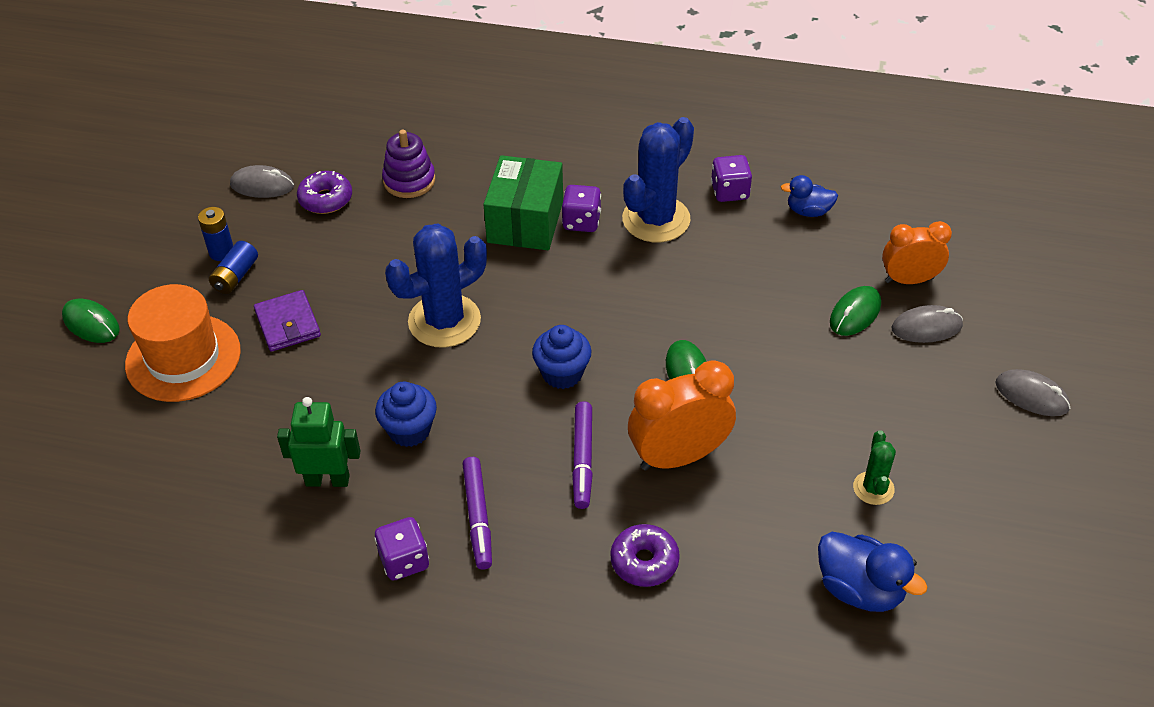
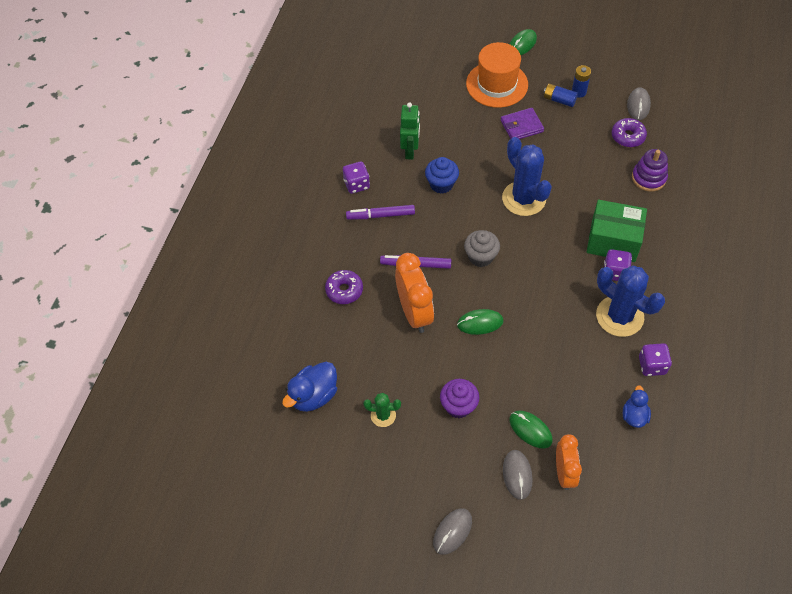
camera: 95 degrees right, 10 degrees up
(562, 373) = (480, 257): blue cupcake -> grey cupcake
(835, 394) = (458, 406): none -> purple cupcake

